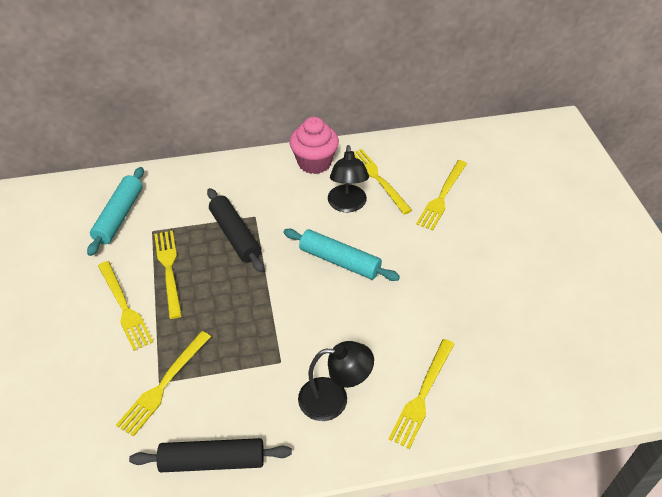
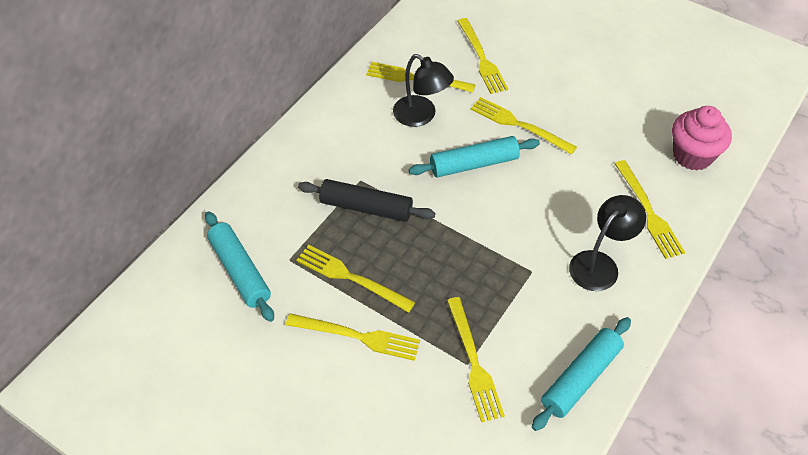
camera: 45 degrees left, 5 degrees up
(212, 461) = (580, 378): black rolling pin -> turquoise rolling pin
(314, 163) = (348, 100): pink cupcake -> pink cupcake (692, 155)
(408, 259) = (519, 125): none -> yellow fork

